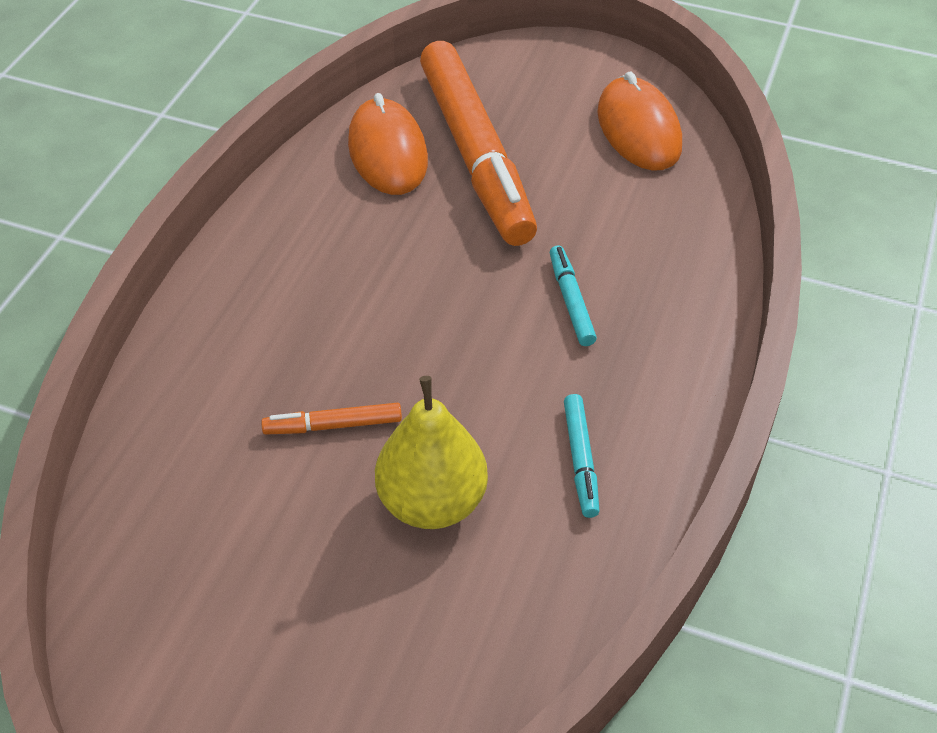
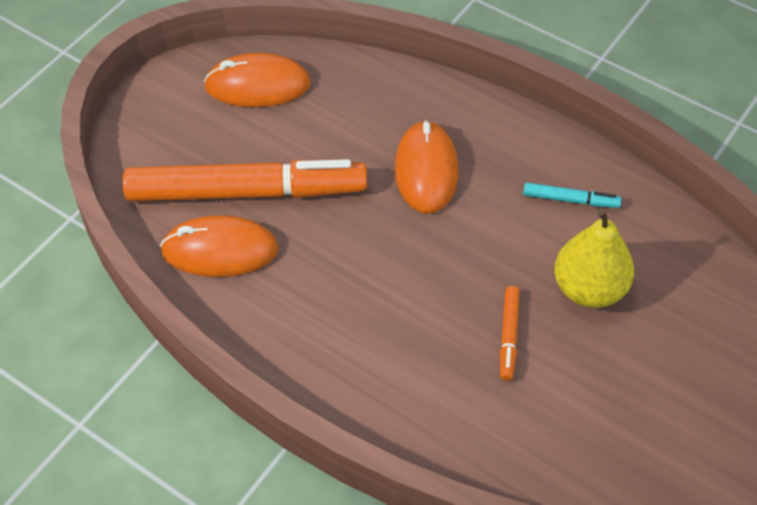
camera: 75 degrees left, 5 degrees up
(571, 301) = (426, 170): turquoise marker -> orange mouse

